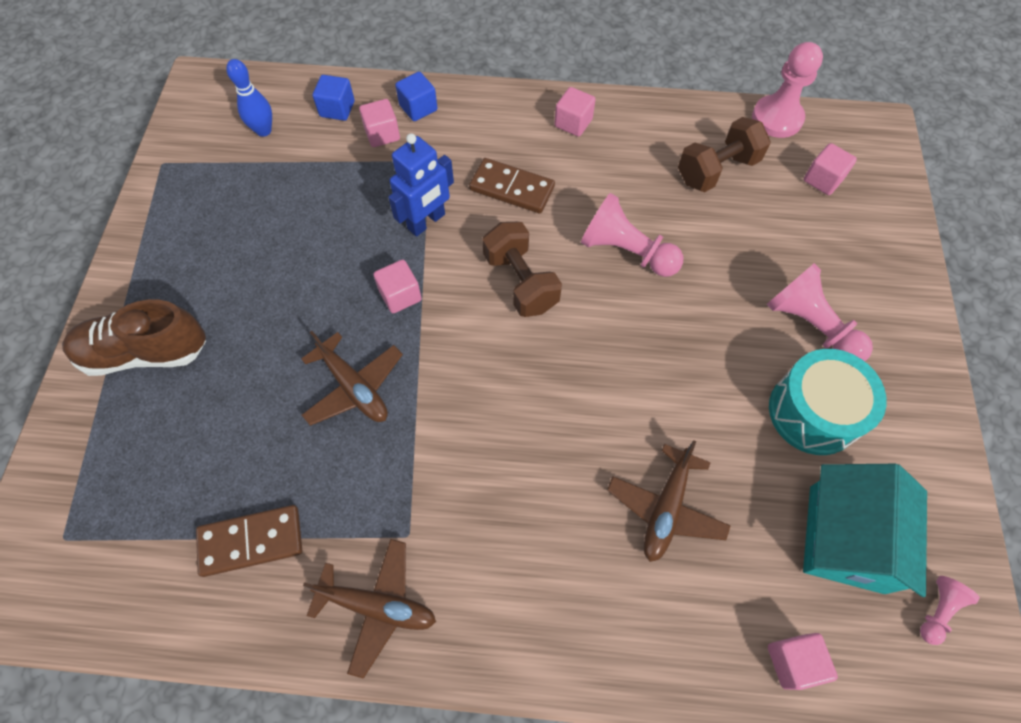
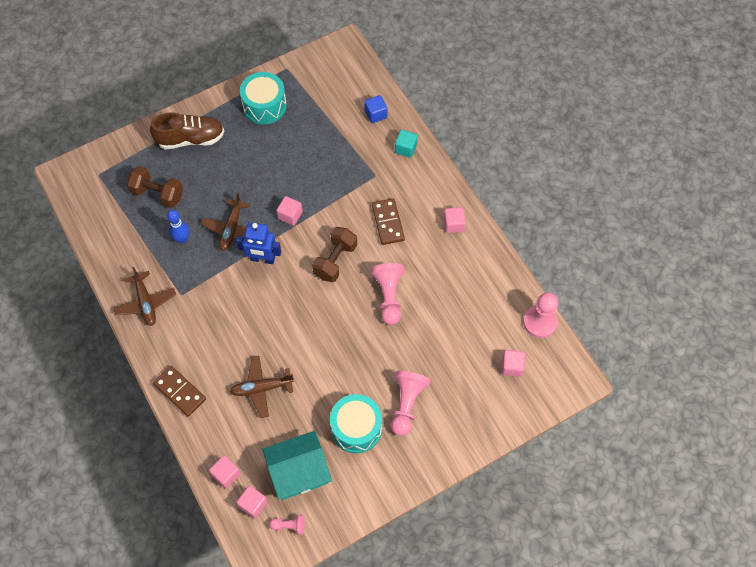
camera: 55 degrees right, 0 degrees up
(145, 352) = (191, 139): brown shoe -> brown shoe turned 120 degrees clockwise
(192, 223) = (264, 106): none -> turquoise drum
(251, 541) = (141, 239): brown domino -> brown domino (180, 391)
(264, 130) = (337, 94): blue bowling pin -> blue bowling pin (182, 239)
(382, 134) = (376, 144): pink cube -> pink cube (253, 504)
(418, 108) = (405, 148): blue cube -> turquoise cube
(426, 222) = (339, 199): blue robot -> blue robot (262, 259)
(717, 170) = (476, 311): brown dumbbell -> brown dumbbell (158, 194)

